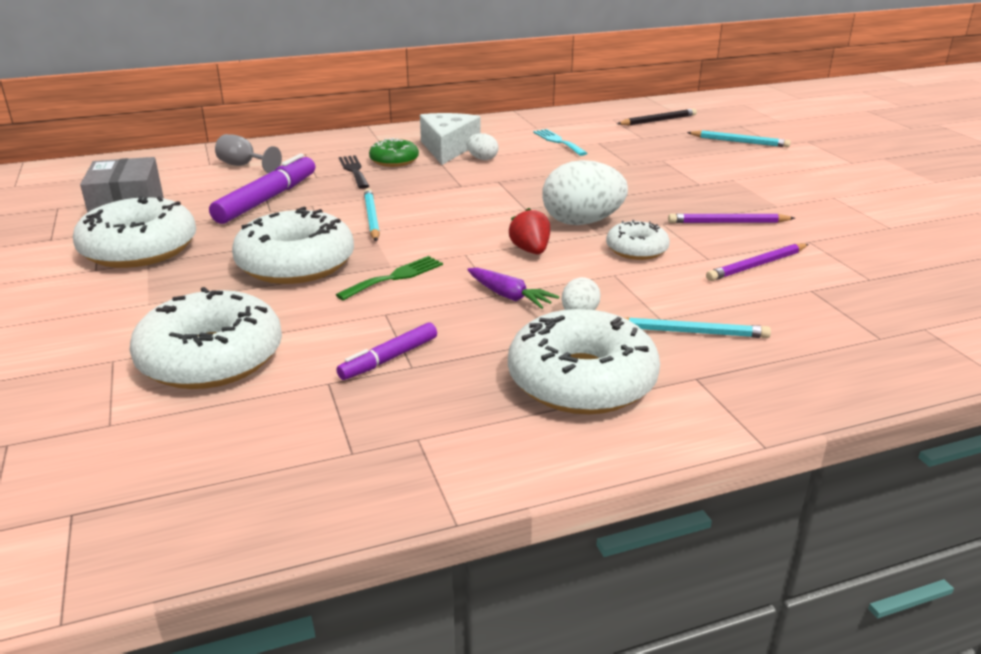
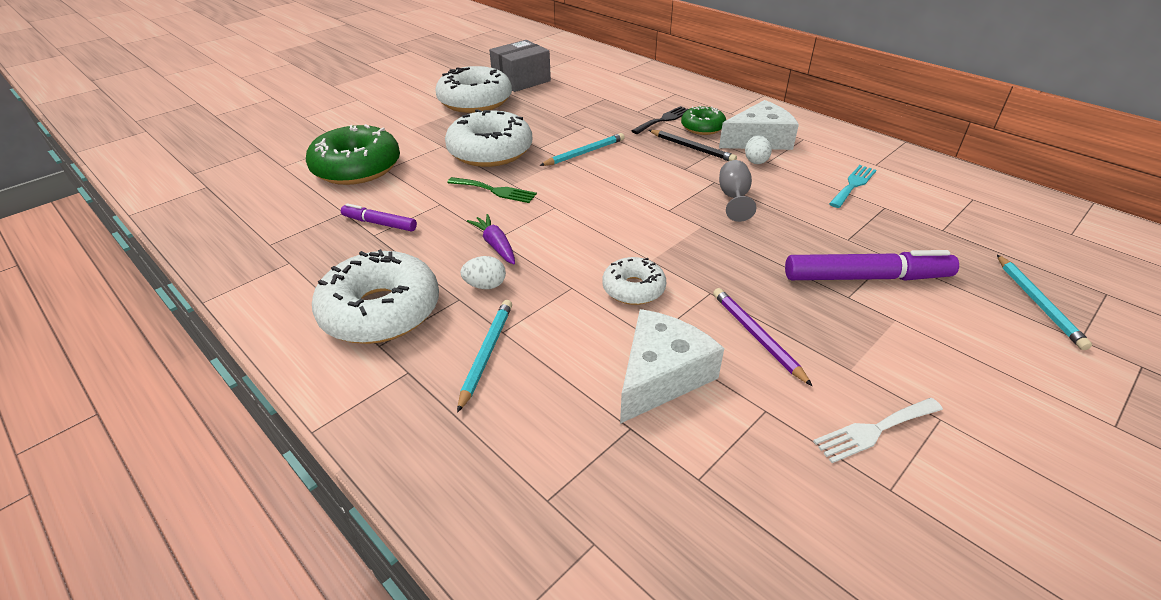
camera: 65 degrees right, 10 degrees up
(211, 358) = (357, 168): white donut -> green donut
(244, 166) = (627, 83): grey goblet -> grey goblet (734, 198)
(267, 199) = (580, 109): purple marker -> purple marker (866, 277)
(509, 296) = (495, 245): purple carrot -> purple carrot turned 135 degrees clockwise
(530, 250) = (584, 234): red strawberry -> none
(582, 222) = (666, 245): white egg -> none
(658, 120) = (1017, 228): black pencil -> black pencil (692, 148)
(690, 332) = (486, 353): turquoise pencil -> turquoise pencil turned 150 degrees counterclockwise
(757, 265) = (661, 375): purple pencil -> white cheese
(839, 216) = (874, 430): none -> white fork

